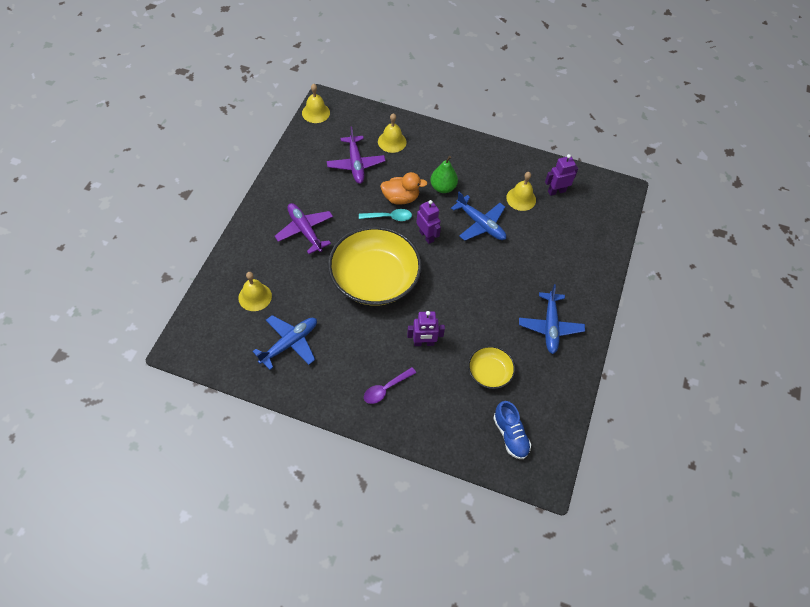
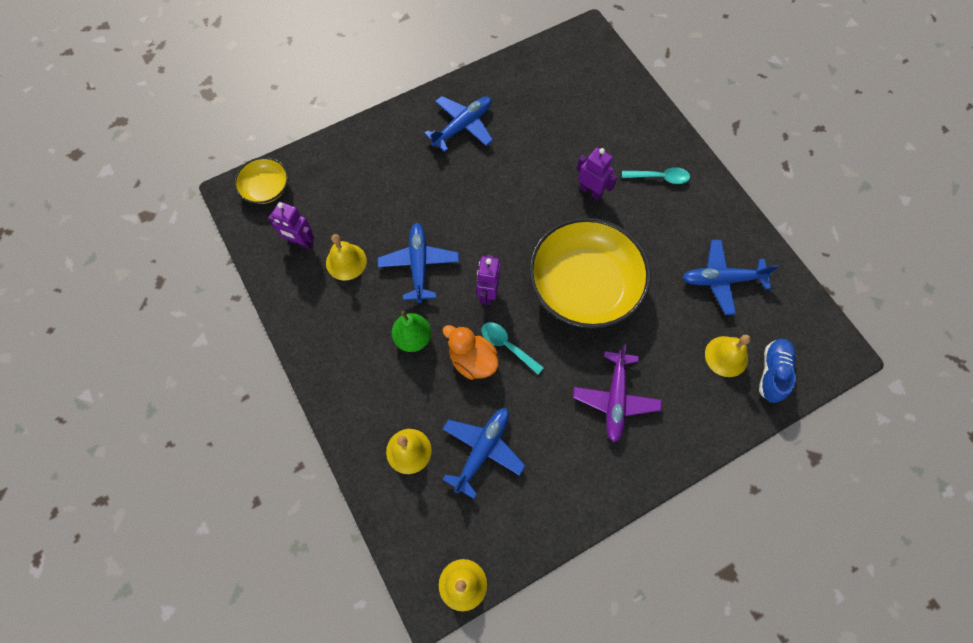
camera: 135 degrees left, 10 degrees up
(356, 164) = (482, 450): purple plane -> blue plane
(386, 389) = (659, 177): purple spoon -> turquoise spoon
(489, 373) = (556, 128): yellow bowl -> yellow bowl (266, 188)
(510, 435) = (585, 76): blue shoe -> blue shoe (773, 373)

